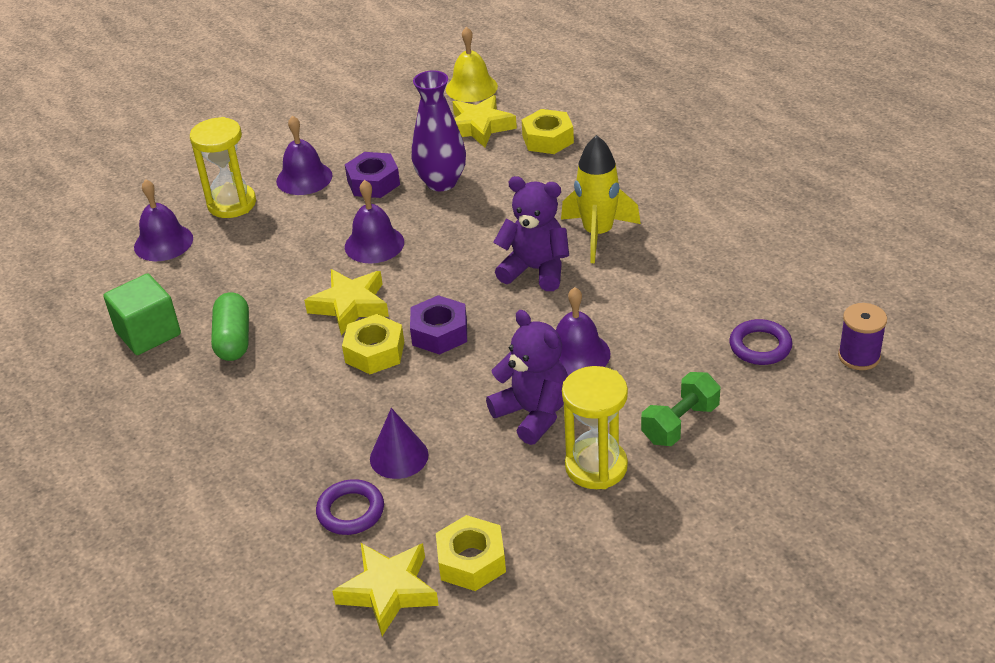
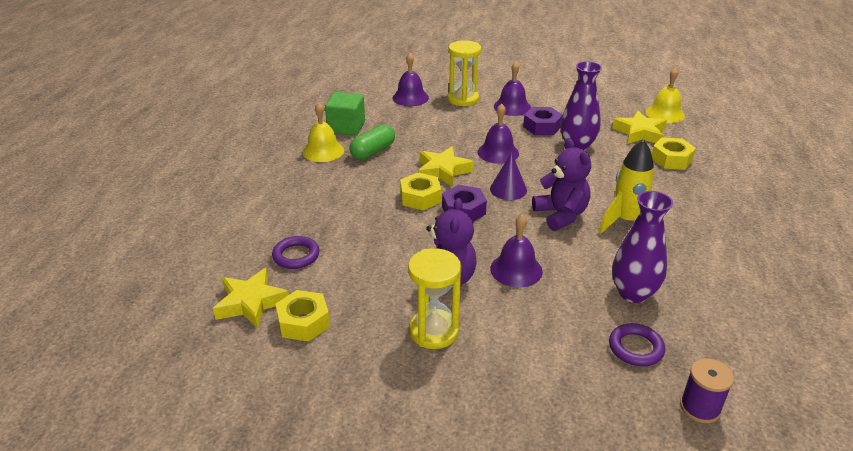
camera: 45 degrees right, 5 degrees down
(171, 381) = (323, 151): none -> yellow bell
(399, 456) = (354, 249): purple cone -> purple cone (508, 189)
(680, 423) = (515, 349): green dumbbell -> none
(695, 300) = (633, 293): none -> purple vase

